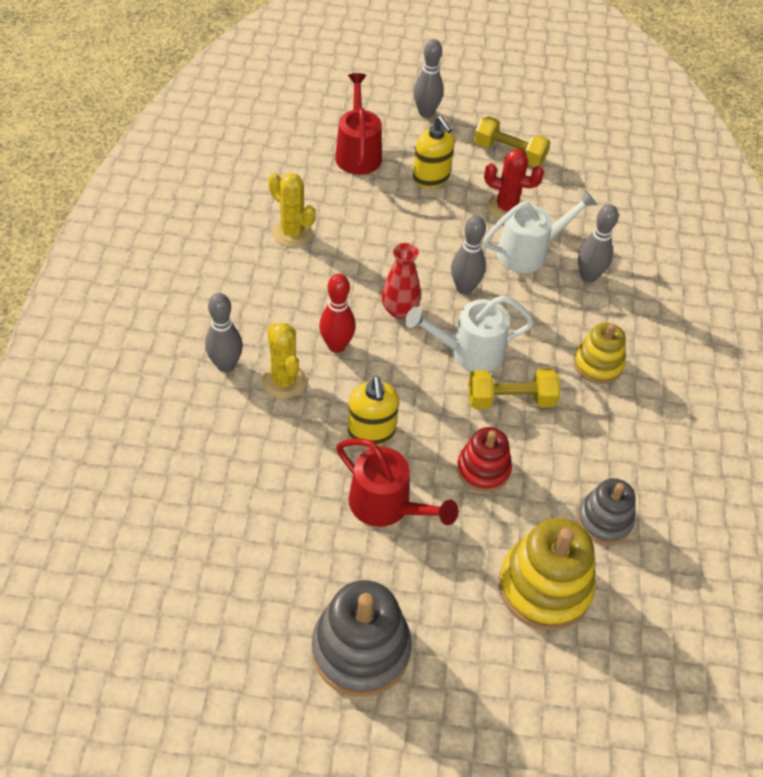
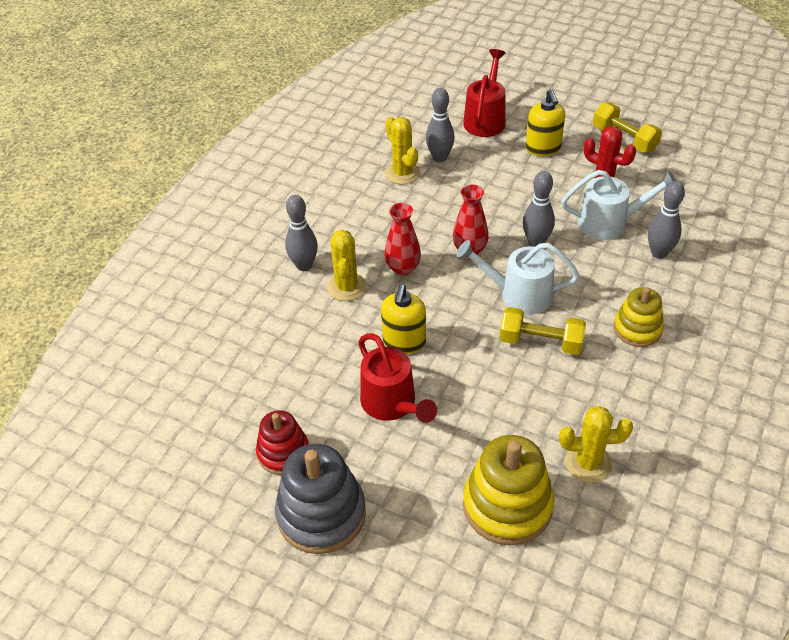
camera: 25 degrees right, 5 degrees down
(336, 346) = (403, 268): red bowling pin -> red vase
(426, 113) = (560, 96): grey bowling pin -> grey bowling pin (439, 158)
(483, 469) = (491, 394): red stacking toy -> red stacking toy (283, 453)
(604, 520) = (588, 463): grey stacking toy -> yellow cactus

